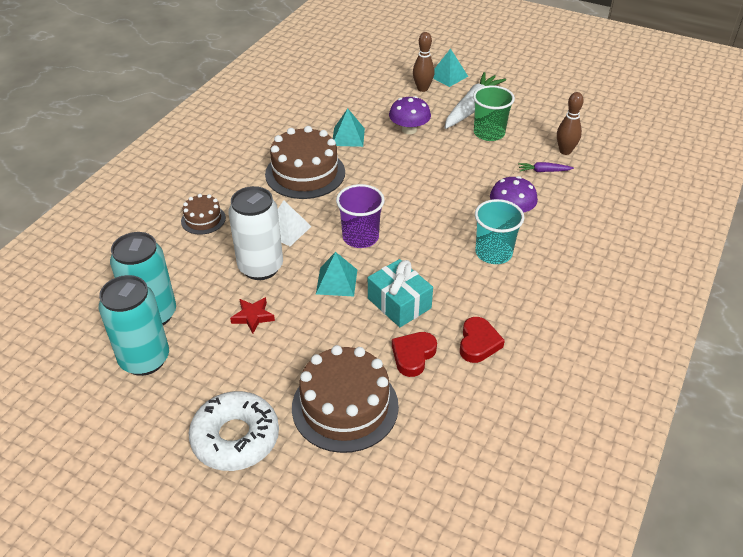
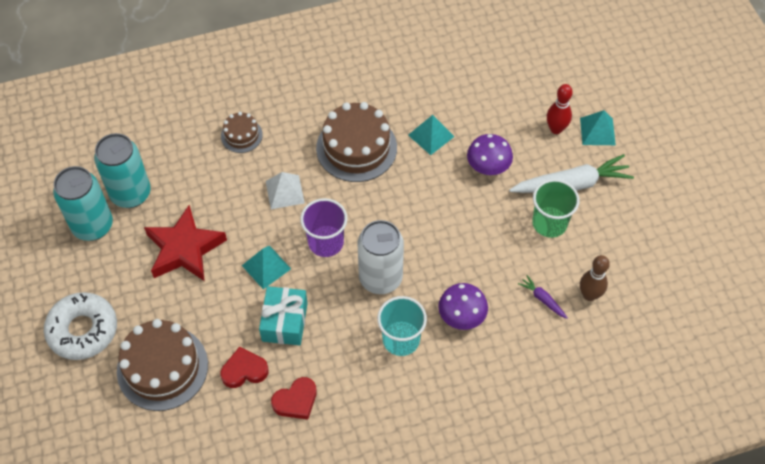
camera: 45 degrees right, 15 degrees up
(253, 317) = (184, 249): red star -> red star, size x2.13
(260, 267) = (232, 211): white can -> white can (380, 278)
(422, 88) = (556, 129): brown bowling pin -> red bowling pin

